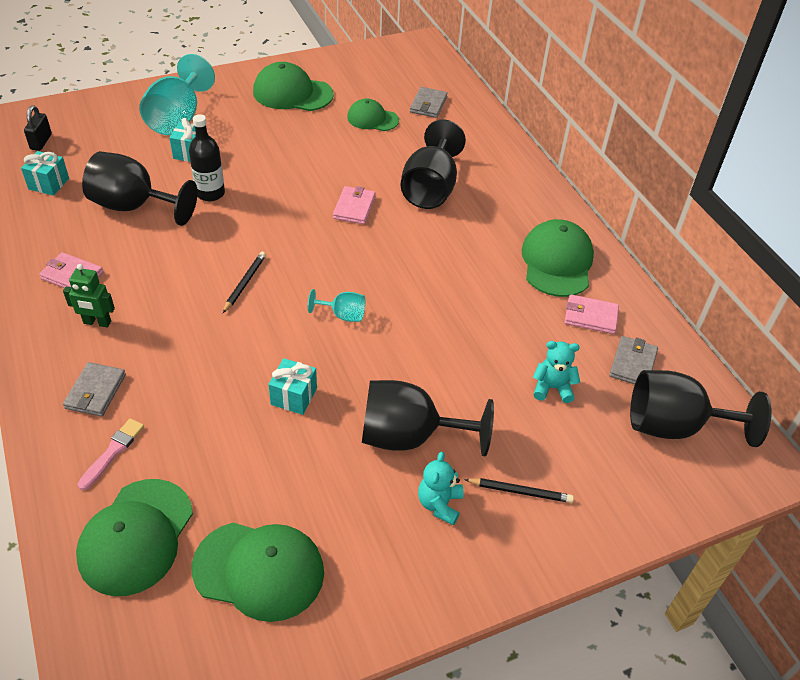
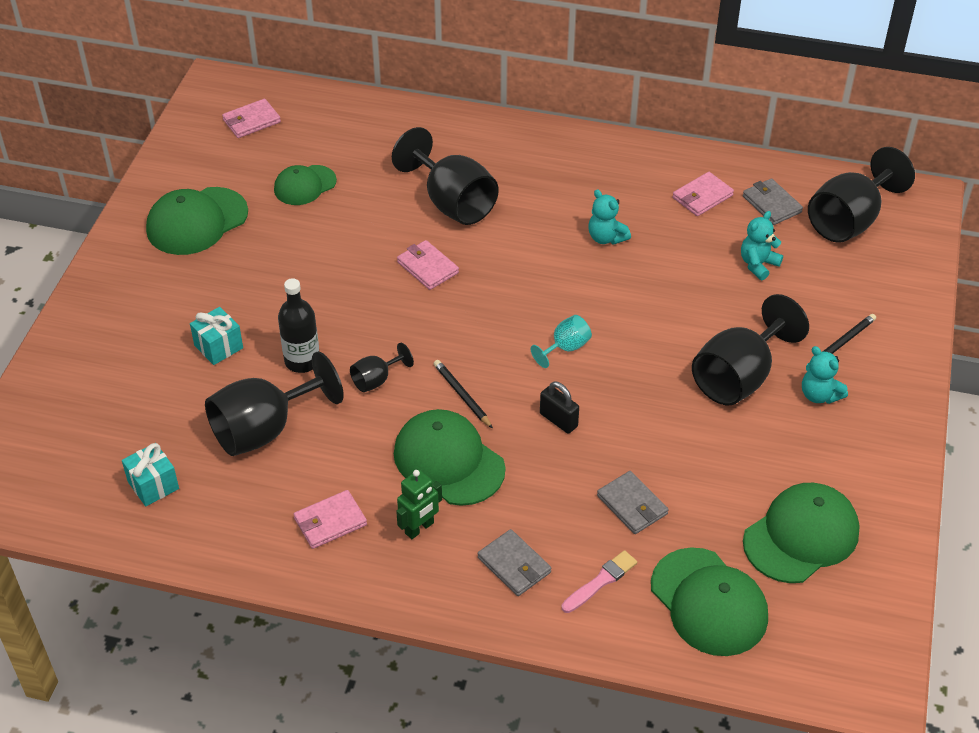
camera: 50 degrees left, 0 degrees up
(41, 142) = (65, 463): black padlock -> black padlock (558, 420)
(113, 452) = (600, 581): pink brush -> pink brush turned 75 degrees clockwise
(178, 119) = (145, 331): turquoise goblet -> none
(223, 234) = (376, 380): none -> black goblet
(294, 396) = (635, 428): turquoise gift -> none
(405, 71) = (251, 121): none -> pink wallet
(428, 105) = (324, 135): grey wallet -> grey wallet (632, 505)
(482, 283) = (606, 238): none -> turquoise teddy bear
(557, 262) = (623, 178): green cap -> green cap (448, 461)

